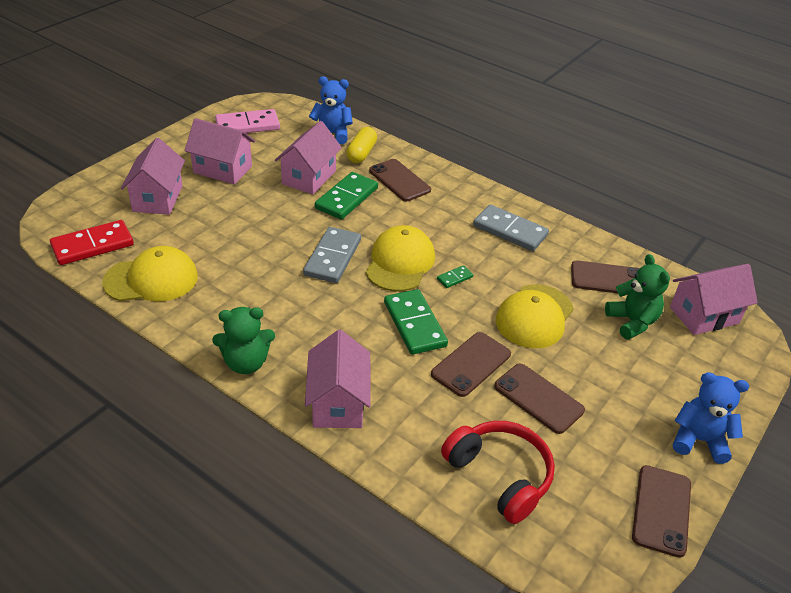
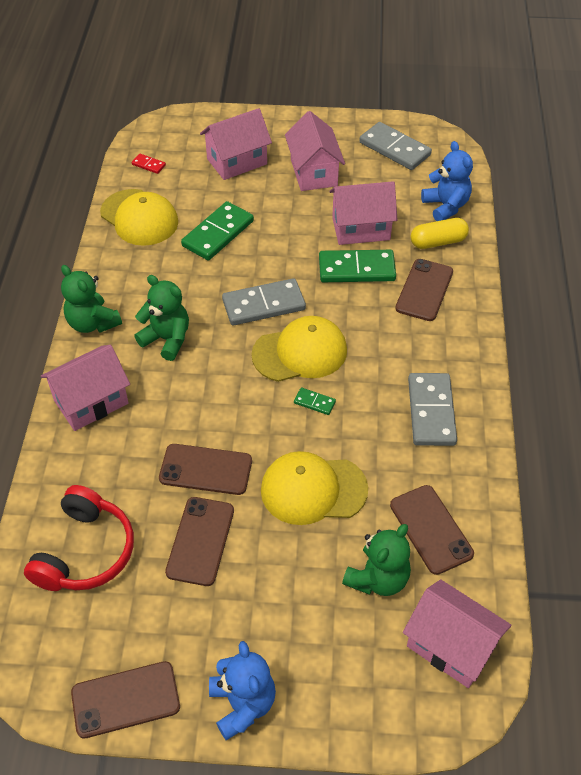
camera: 60 degrees right, 10 degrees up
(92, 245) = (148, 165): red domino -> red domino, size x0.46
(247, 125) = (394, 149): pink domino -> grey domino
(313, 325) = (167, 339): none -> green teddy bear
(415, 324) = (225, 404): green domino -> green domino (218, 233)

